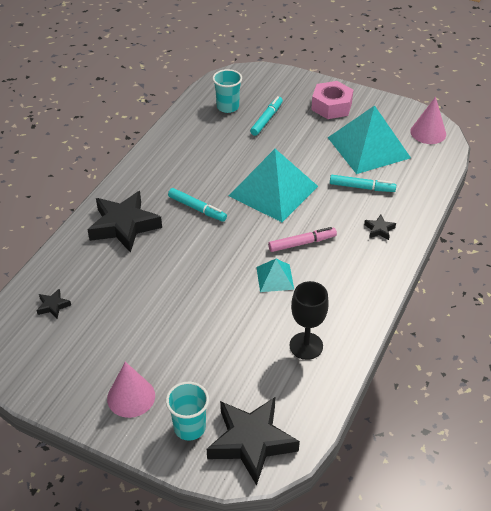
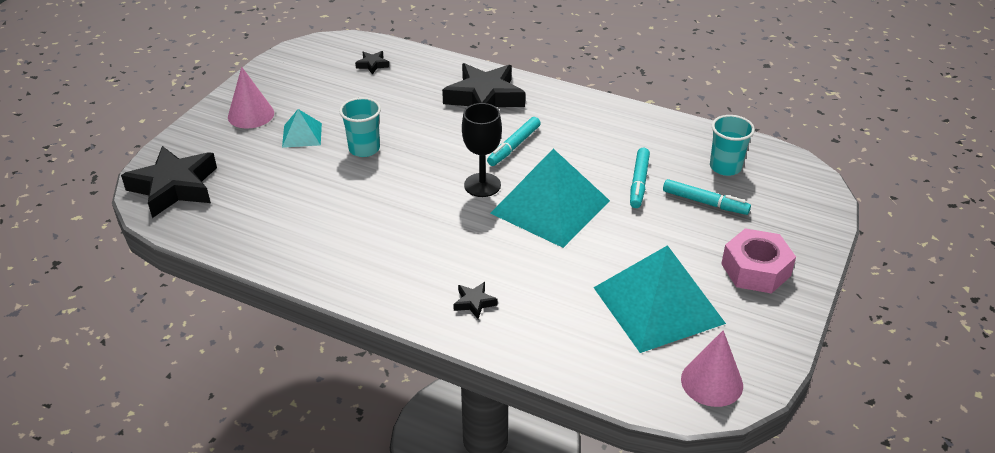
camera: 90 degrees right, 5 degrees down
(189, 427) = (204, 149): turquoise cup -> turquoise cup (364, 149)
(275, 278) = (393, 206): turquoise pyramid -> turquoise pyramid (302, 135)
(302, 243) = (451, 229): pink marker -> none
(306, 346) = (285, 227): black goblet -> black goblet (482, 185)
(362, 187) = (563, 291): turquoise marker -> turquoise marker (639, 182)

